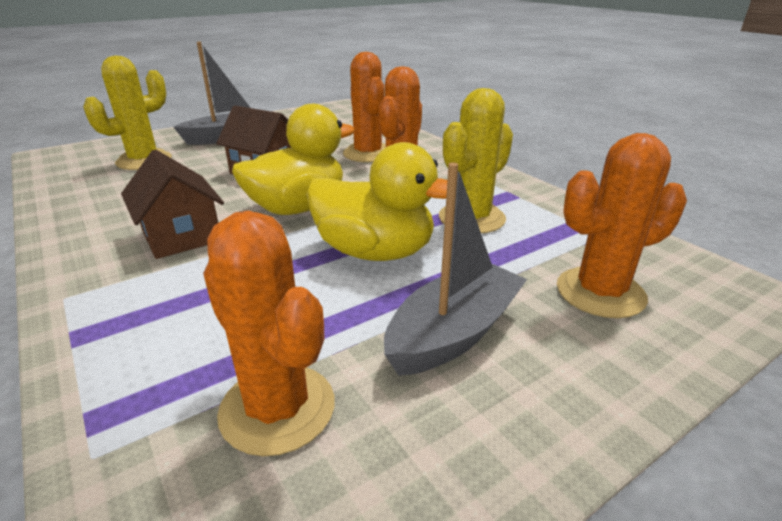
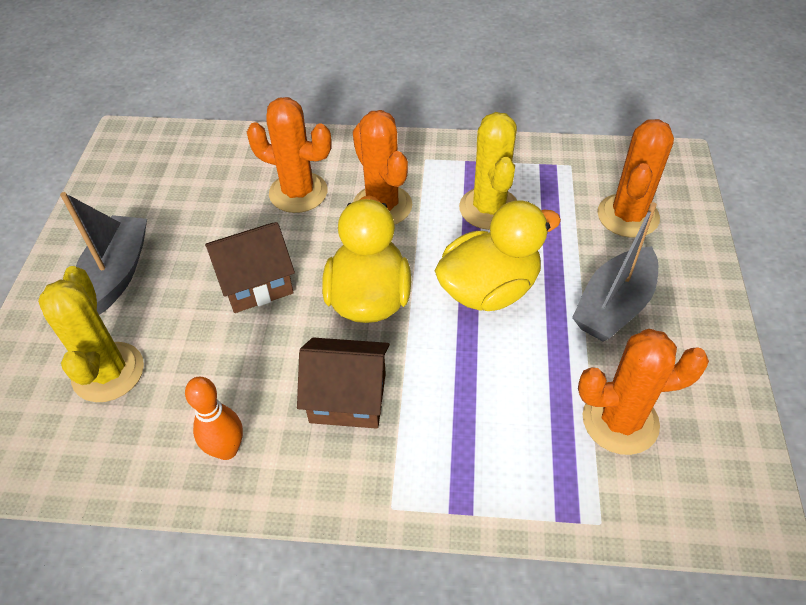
camera: 50 degrees left, 20 degrees up
(97, 212) = (227, 449): none -> orange bowling pin
(454, 333) = (613, 306): grey boat -> grey boat turned 135 degrees counterclockwise

